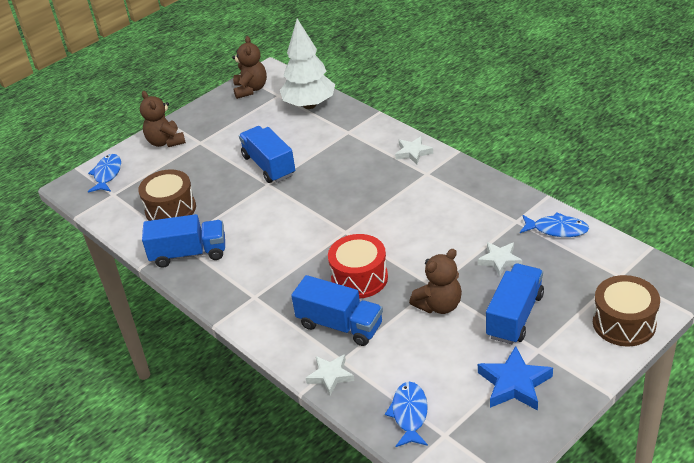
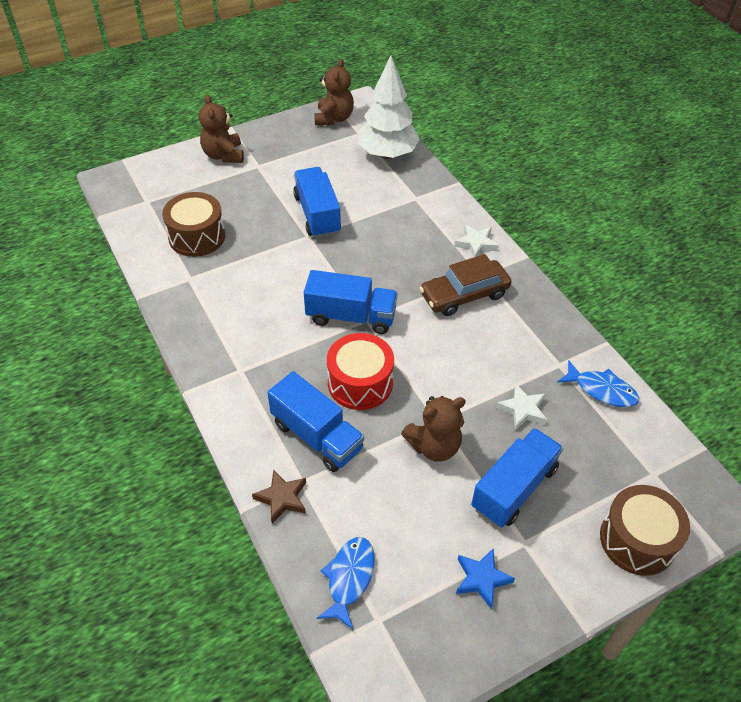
camera: 10 degrees right, 10 degrees up
(107, 174) = (150, 176): blue fish -> none
(189, 254) = (194, 296): blue truck -> blue truck (351, 316)
(330, 376) = (282, 498): white star -> brown star
(419, 192) = (464, 295): none -> brown car
(514, 384) = (482, 579): blue star -> blue star, size x0.66

